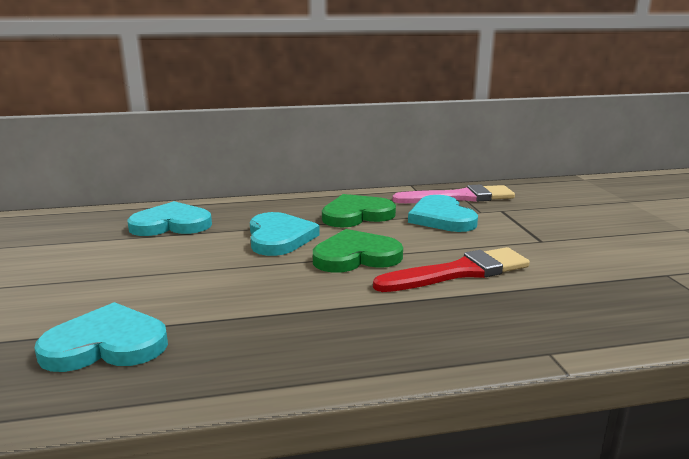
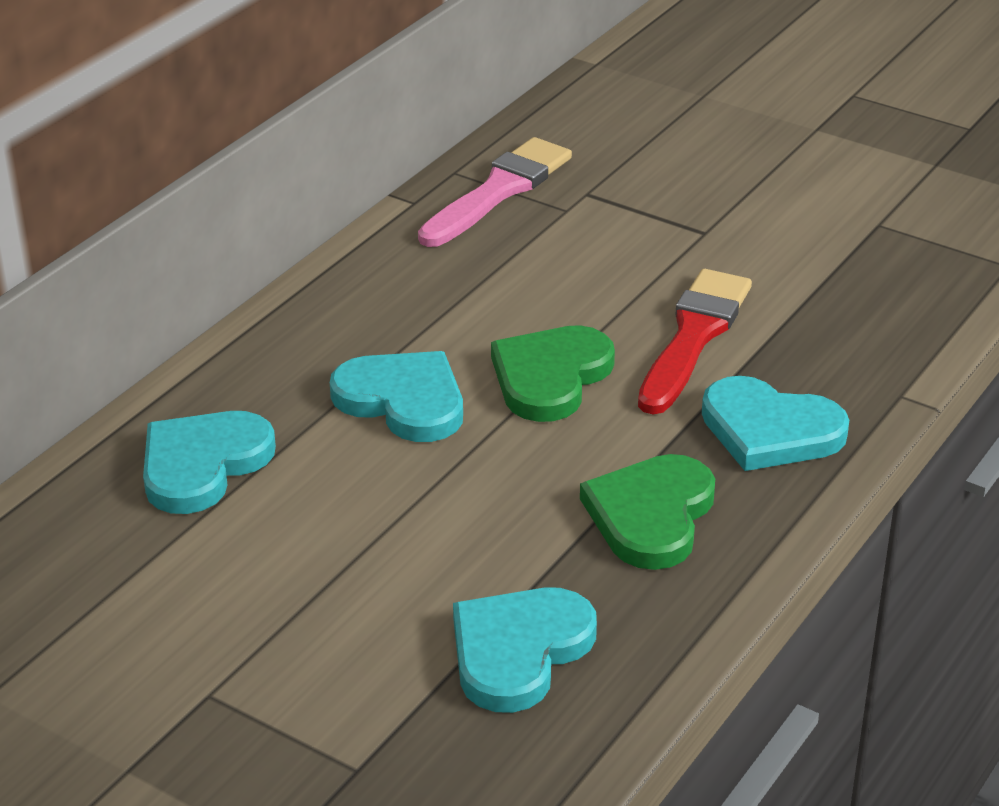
camera: 45 degrees left, 15 degrees up
(356, 215) = (425, 301): green heart -> green heart (651, 515)
(441, 218) = (540, 249): turquoise heart -> turquoise heart (770, 430)

